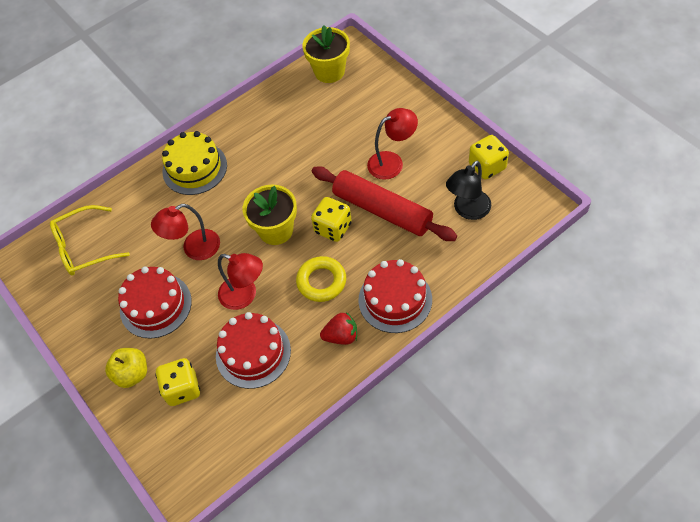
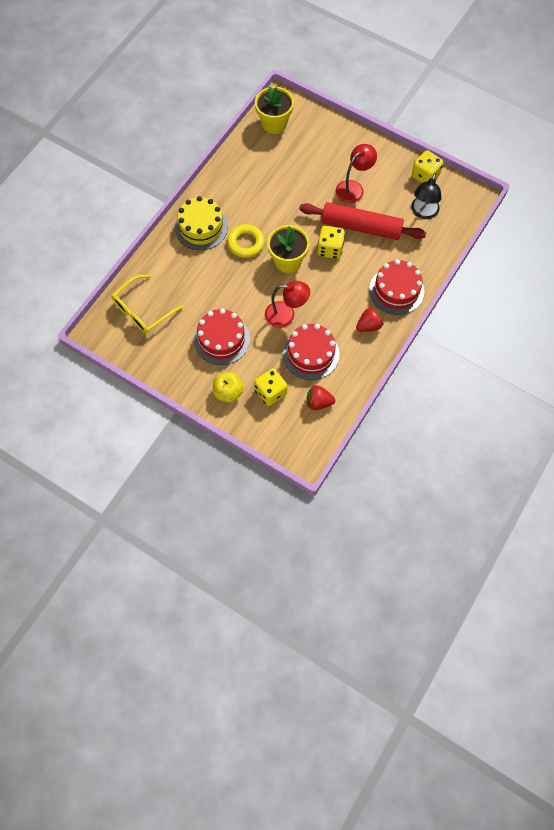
camera: 25 degrees left, 10 degrees up
(194, 249) = (231, 290): red lamp -> none
(235, 419) = (318, 402): none -> red strawberry
(321, 281) = (338, 290): yellow ring -> yellow ring (246, 243)

